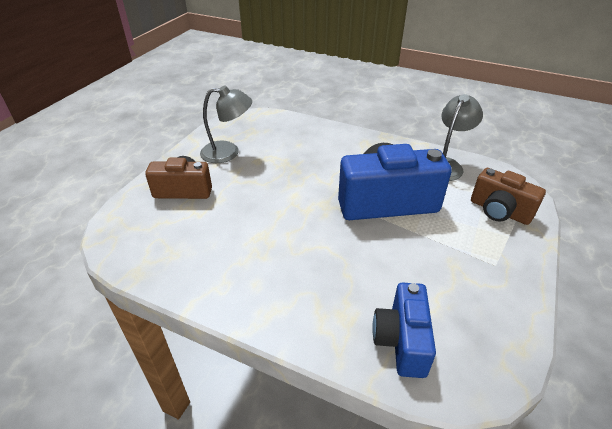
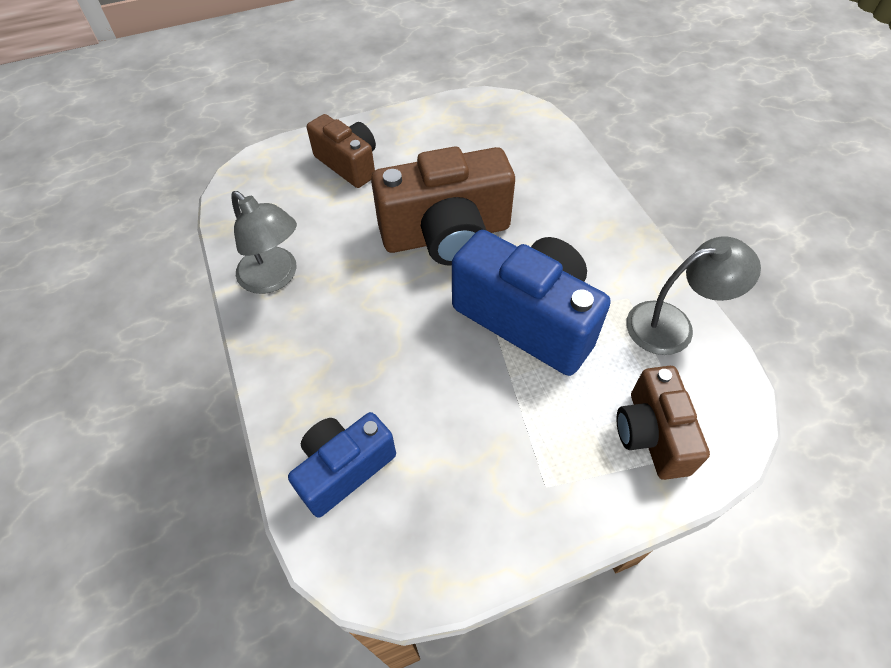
camera: 45 degrees right, 15 degrees up
(228, 152) = (438, 143): grey lamp -> grey lamp (275, 278)
(293, 191) = (446, 235): none -> brown camera

